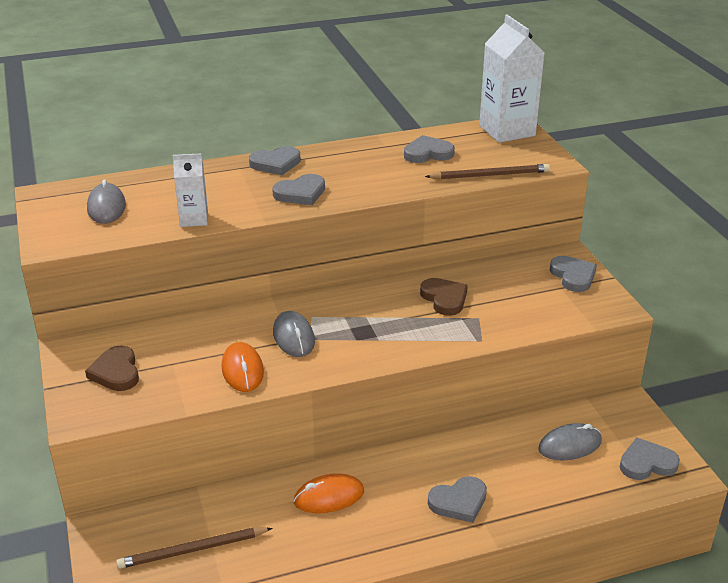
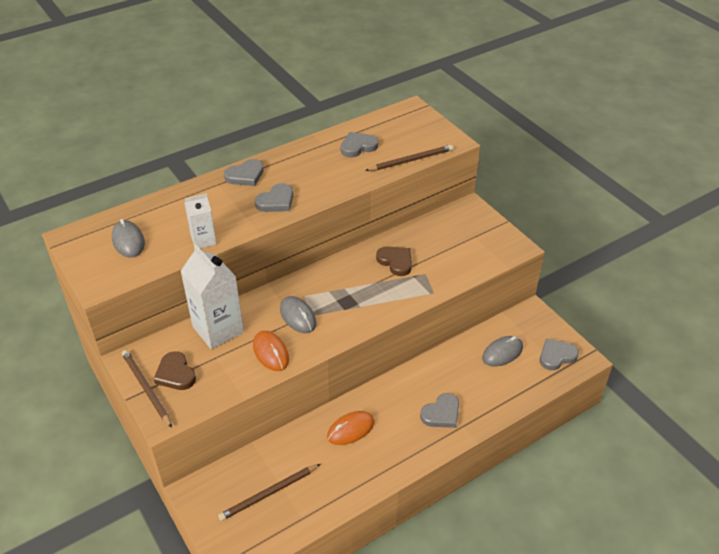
camera: 15 degrees left, 10 degrees up
(74, 381) = (146, 388): none -> brown pencil
(507, 131) = (409, 115): white carton -> white carton (218, 329)
(573, 276) = (480, 225): grey heart -> none

